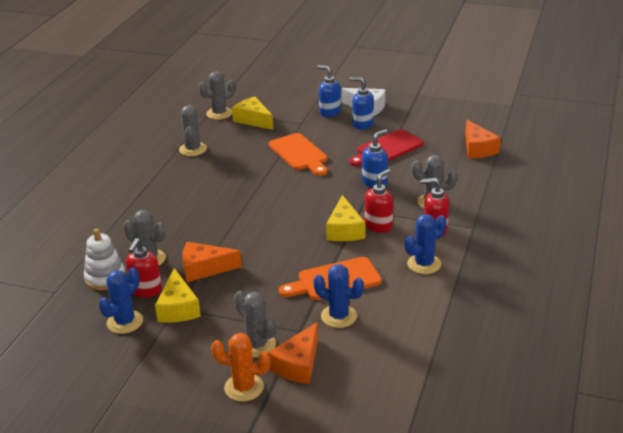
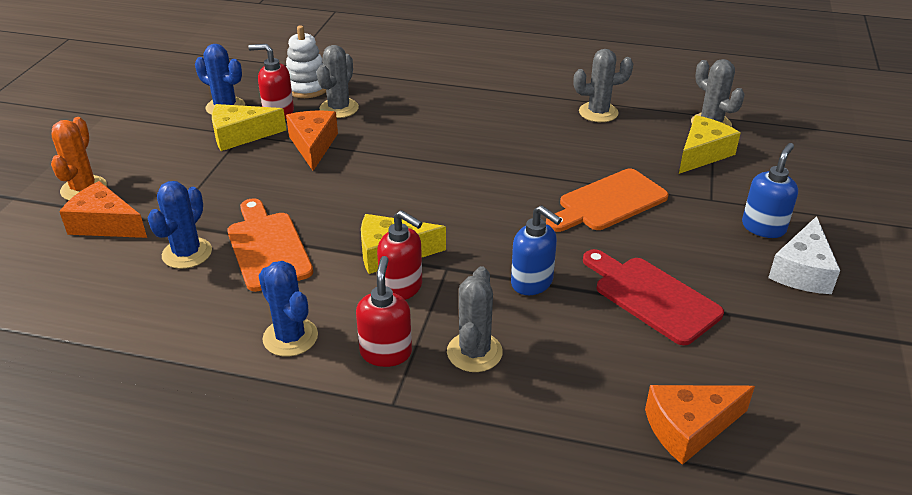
camera: 85 degrees right, 5 degrees up
(257, 345) = (154, 193): grey cactus -> none
(362, 124) = (733, 266): blue soap dispenser -> none

